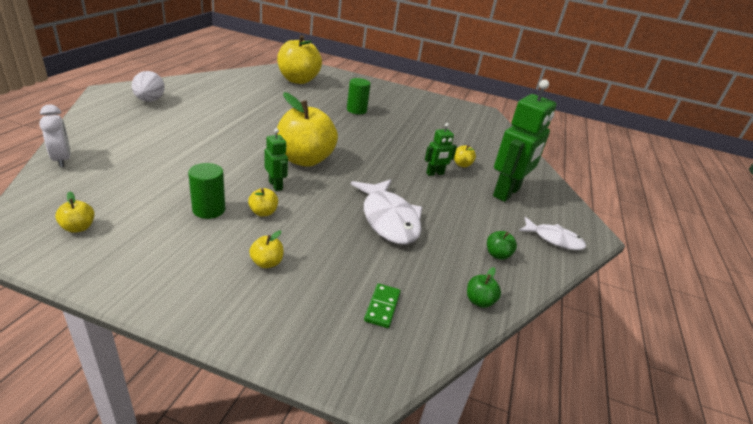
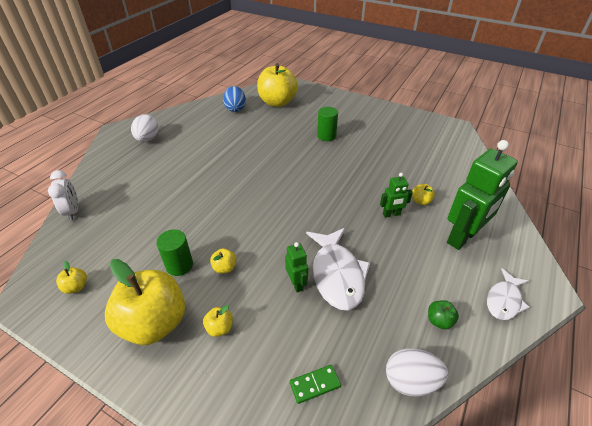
camera: 15 degrees right, 10 degrees up
(251, 82) = (235, 108): none -> blue egg
(276, 185) = (240, 235): green robot -> green robot (296, 283)
(304, 160) = (269, 202): yellow apple -> yellow apple (154, 323)
(382, 307) = (315, 384): green domino -> green domino turned 45 degrees clockwise
(479, 301) = (411, 381): green apple -> white egg
(554, 239) = (504, 300): white fish -> white fish turned 90 degrees clockwise

